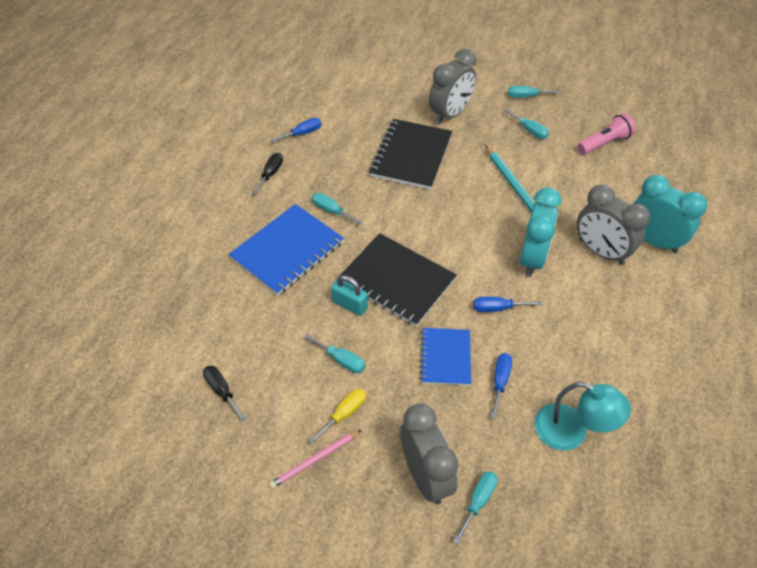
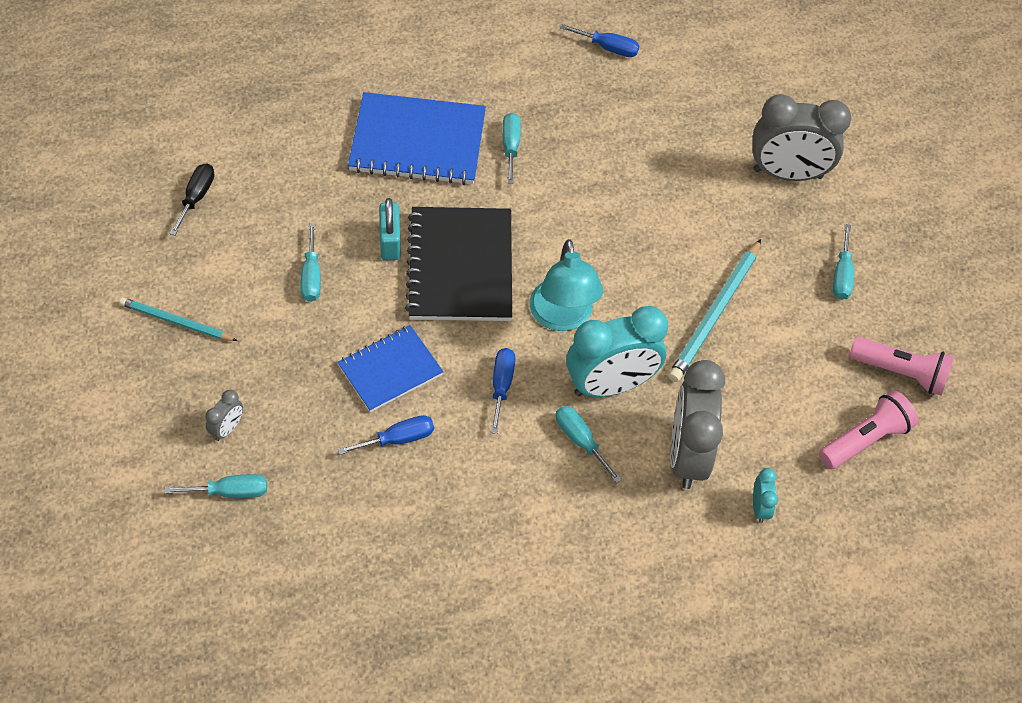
camera: 50 degrees right, 5 degrees up
(271, 174) = (516, 58): black screwdriver -> none
(315, 460) = (176, 322): pink pencil -> turquoise pencil
(344, 414) = (247, 316): yellow screwdriver -> none
(411, 156) = (672, 173): black notebook -> none
(425, 475) = (227, 428): grey clock -> grey clock, size x0.43
(497, 308) = (501, 386): blue screwdriver -> blue screwdriver turned 45 degrees clockwise
(526, 96) = (908, 240): turquoise screwdriver -> turquoise screwdriver (580, 441)
(571, 432) = (382, 542): turquoise lamp -> turquoise lamp (562, 317)
(636, 178) = (865, 440): none -> pink flashlight
(653, 241) = (760, 507): turquoise clock -> turquoise clock, size x0.43

